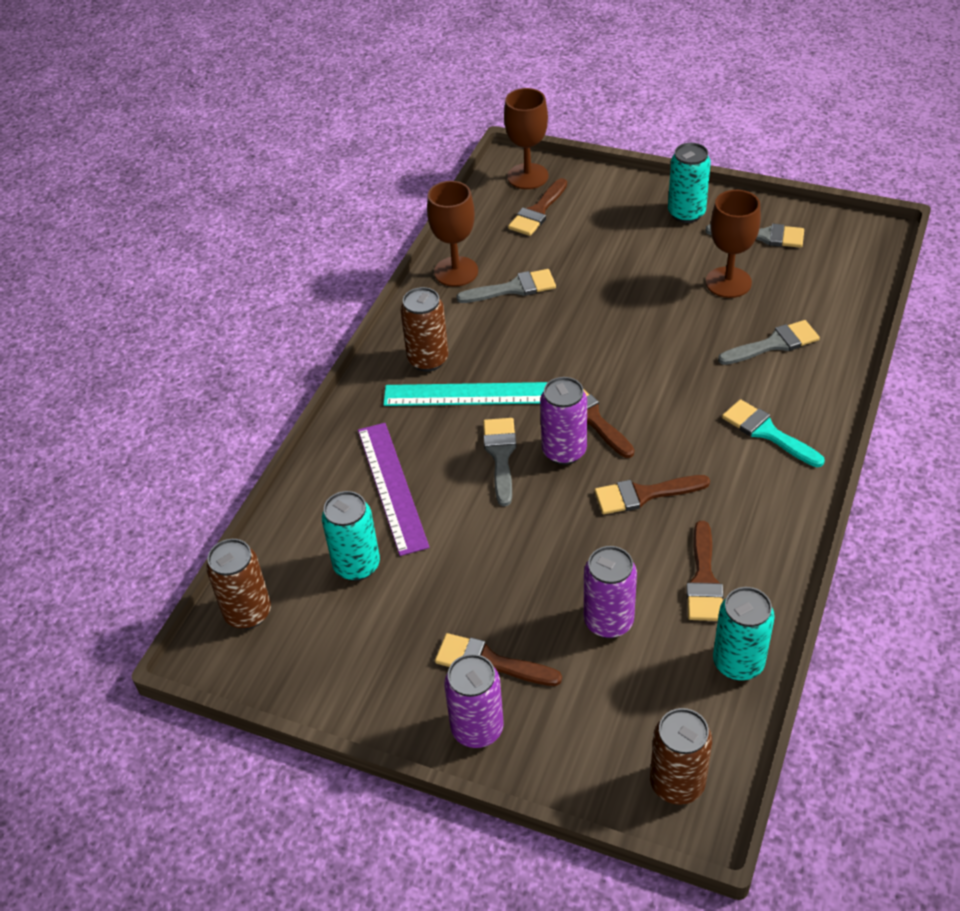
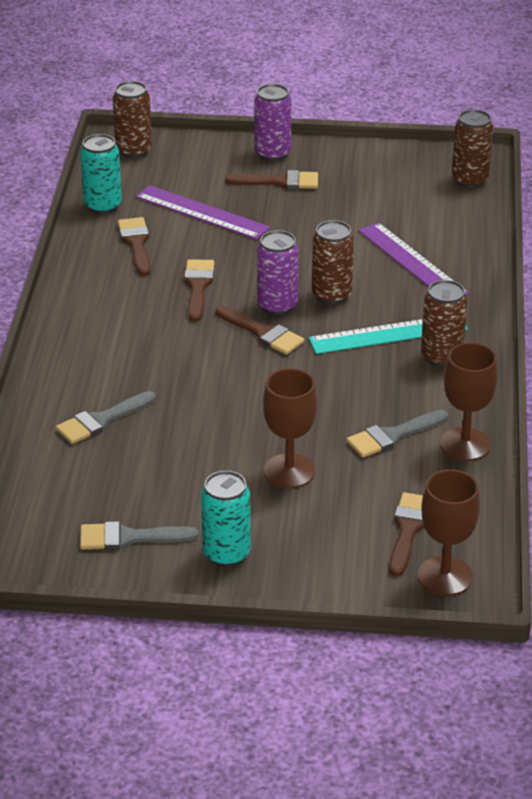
camera: 160 degrees right, 10 degrees down
(357, 565) = (408, 214): turquoise can -> none
(501, 455) = (331, 295): grey brush -> brown can
(608, 621) = (202, 212): purple can -> purple ruler
(643, 494) = (198, 286): brown brush -> brown brush turned 60 degrees counterclockwise
(728, 282) = (159, 476): brown goblet -> brown goblet (289, 471)
(767, 432) = (99, 345): turquoise brush -> none

